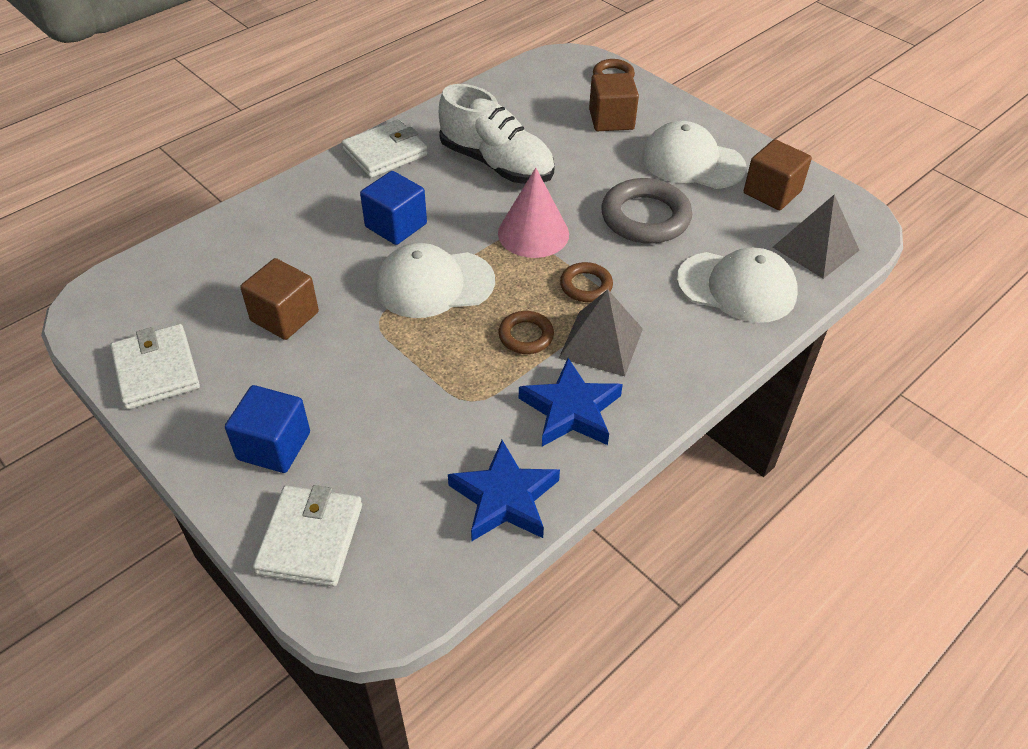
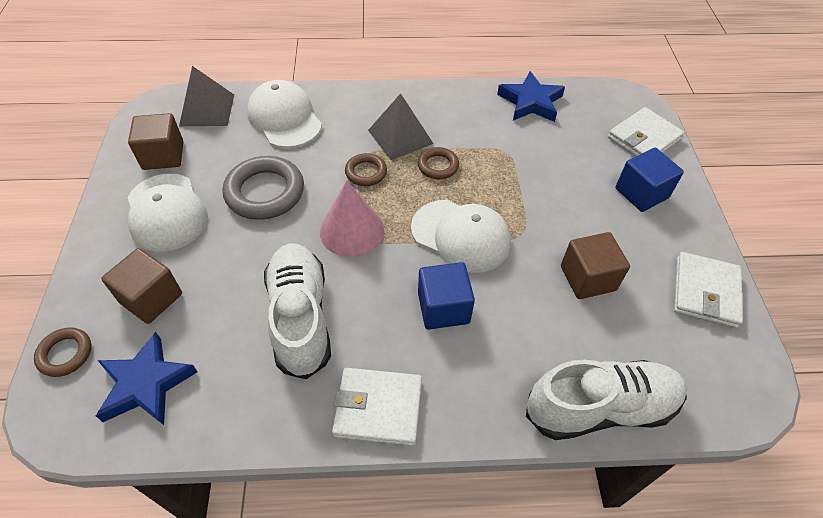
camera: 140 degrees left, 5 degrees up
(221, 232) = (600, 408): none -> white shoe
(570, 410) = (457, 117): blue star -> blue star (146, 384)

